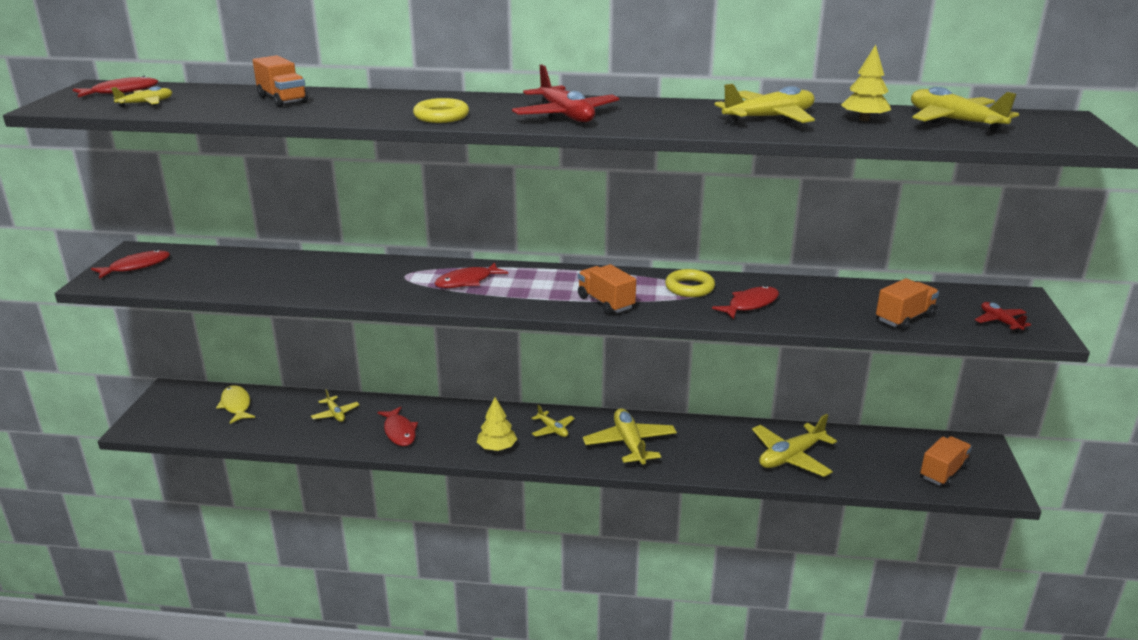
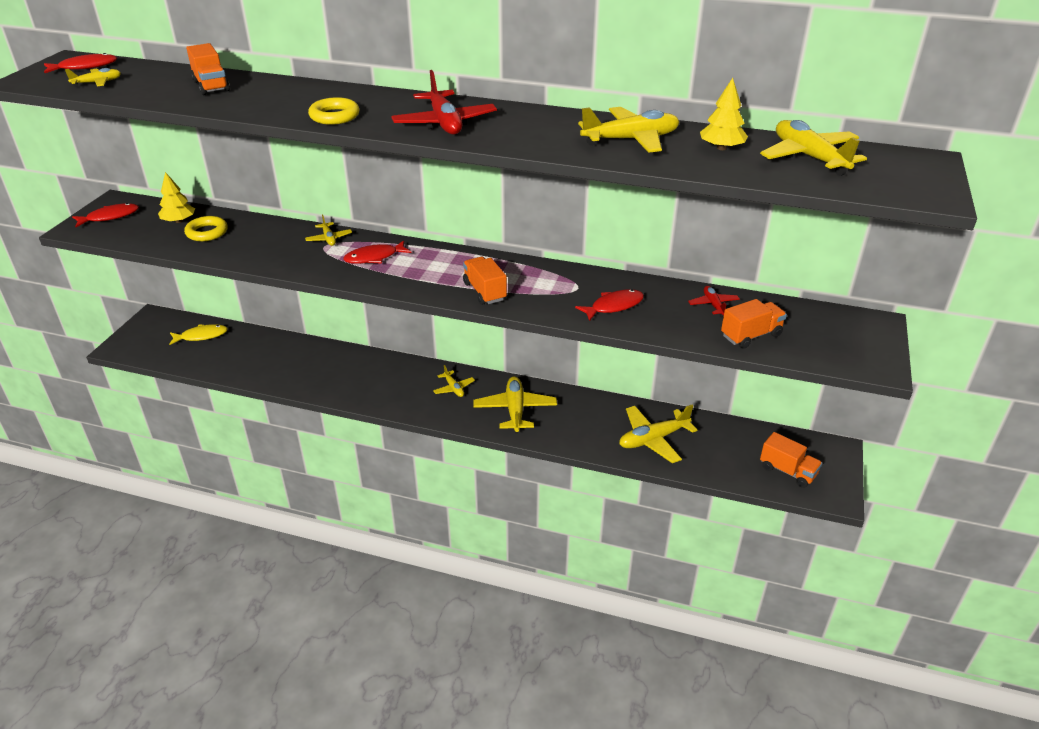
camera: 10 degrees right, 10 degrees up
(236, 405) = (201, 336): yellow fish -> yellow fish turned 90 degrees clockwise
(335, 414) = (278, 353): yellow plane -> yellow plane (329, 239)
(399, 432) = (325, 376): red fish -> none
(497, 447) = (401, 400): yellow tree -> yellow tree (179, 221)
(689, 288) = (567, 283): yellow ring -> yellow ring (207, 232)
(943, 472) = (787, 471): orange truck -> orange truck turned 75 degrees clockwise
(1000, 322) = (841, 349): red plane -> red plane (713, 305)

